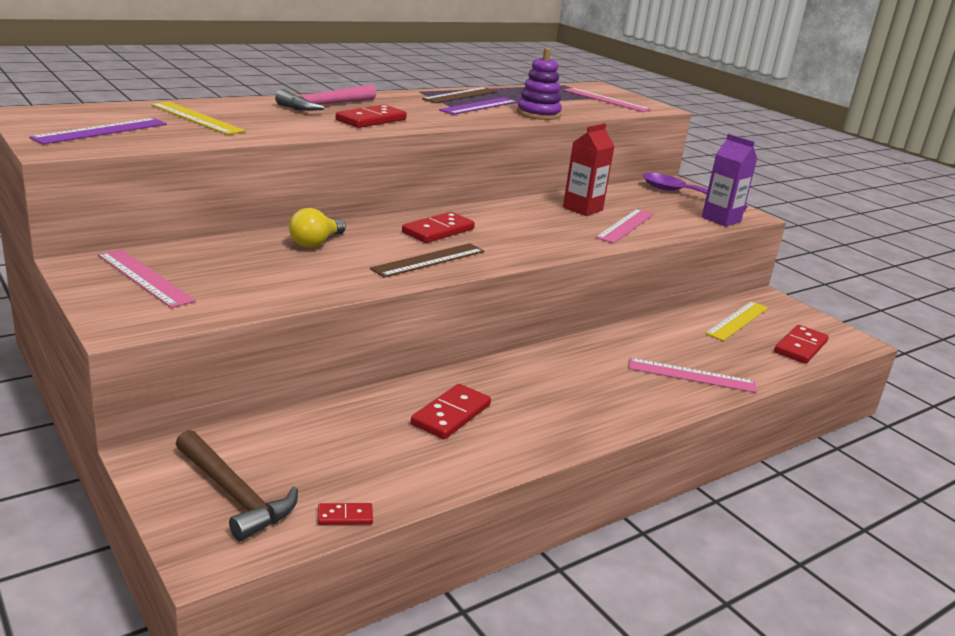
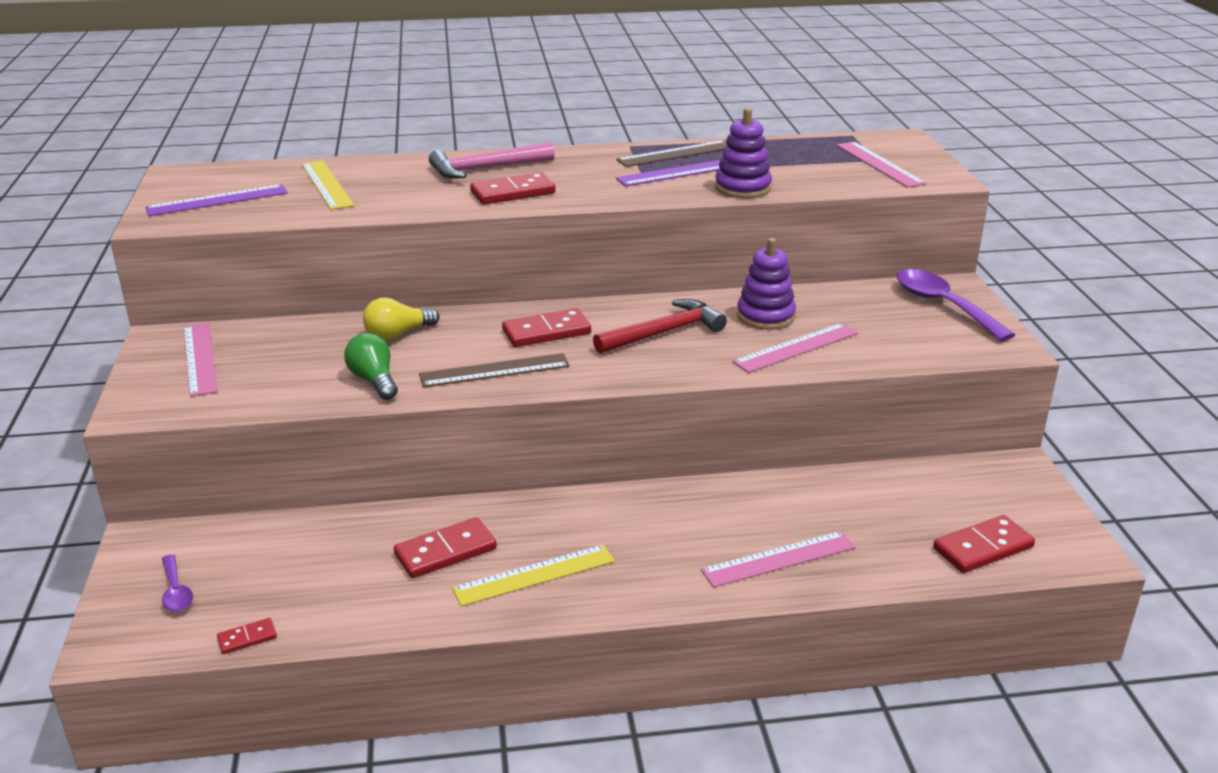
camera: 30 degrees right, 5 degrees up
(234, 494) = (176, 591): brown hammer -> purple spoon
(335, 277) = (374, 380): none -> green light bulb
(345, 516) = (247, 638): red domino -> red domino turned 45 degrees counterclockwise
(525, 224) = (663, 332): none -> red hammer
(582, 209) = (765, 316): red carton -> purple stacking toy
(691, 375) = (779, 559): pink ruler -> pink ruler turned 60 degrees counterclockwise
(721, 219) = (952, 351): purple carton -> none
(737, 320) = (929, 493): yellow ruler -> yellow ruler (534, 575)

